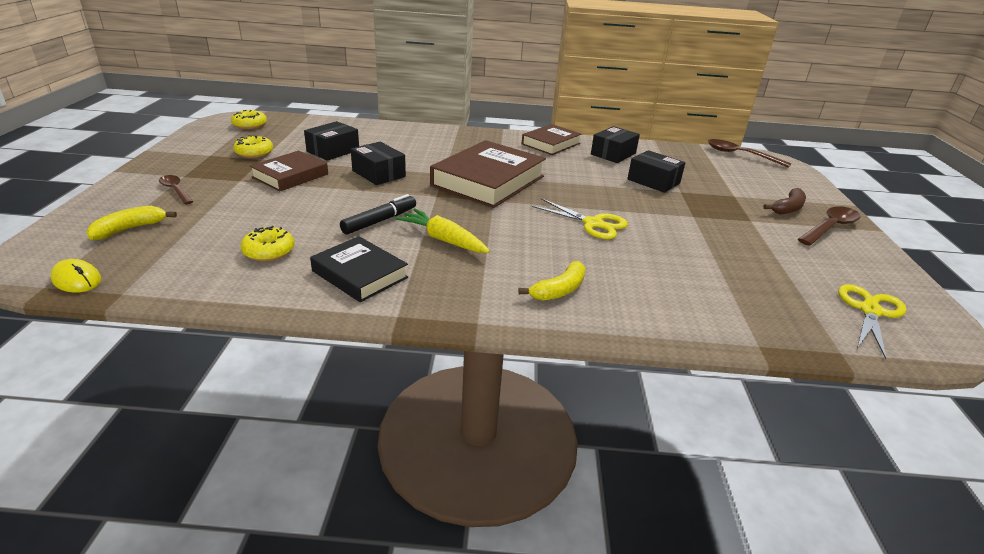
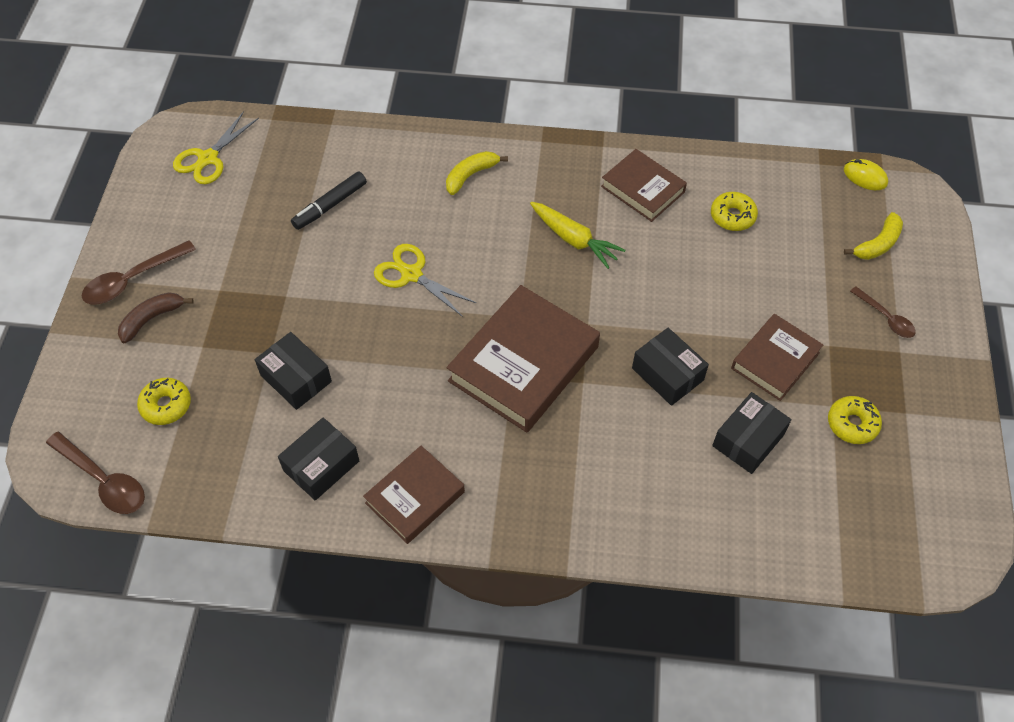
camera: 175 degrees left, 25 degrees up
(250, 125) = (913, 529): yellow donut -> yellow donut (166, 405)
(360, 274) = (643, 189): black book -> brown book
(379, 221) = (643, 268): black marker -> black marker (330, 205)

